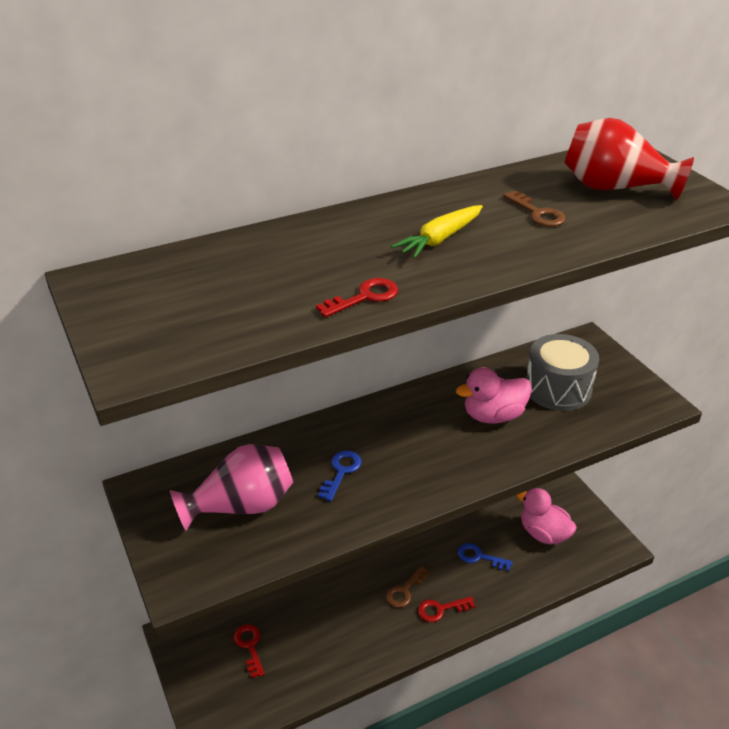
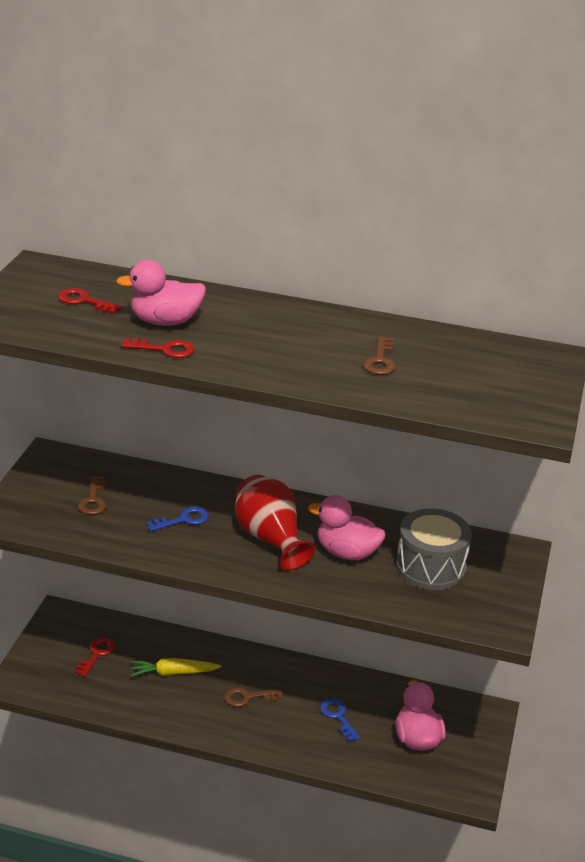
camera: 40 degrees right, 5 degrees down
(241, 506) = (93, 500): pink vase -> brown key
(316, 271) = (165, 321): none -> pink duck
(440, 239) = (277, 342): yellow carrot -> yellow carrot (173, 673)
(441, 609) = (258, 728): red key -> red key (84, 301)
(614, 188) = (478, 374): red vase -> red vase (270, 539)

